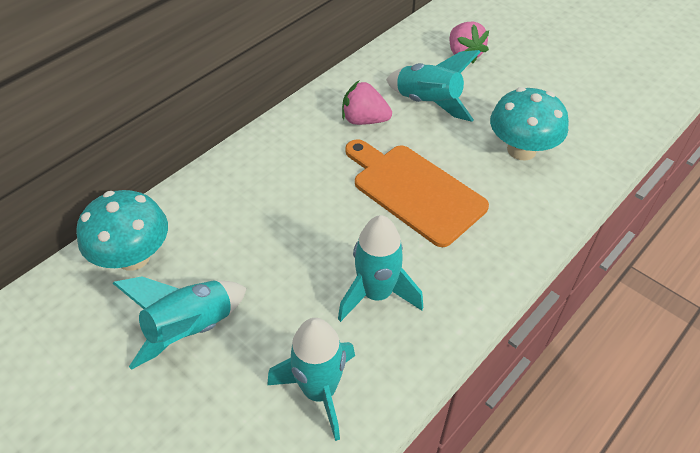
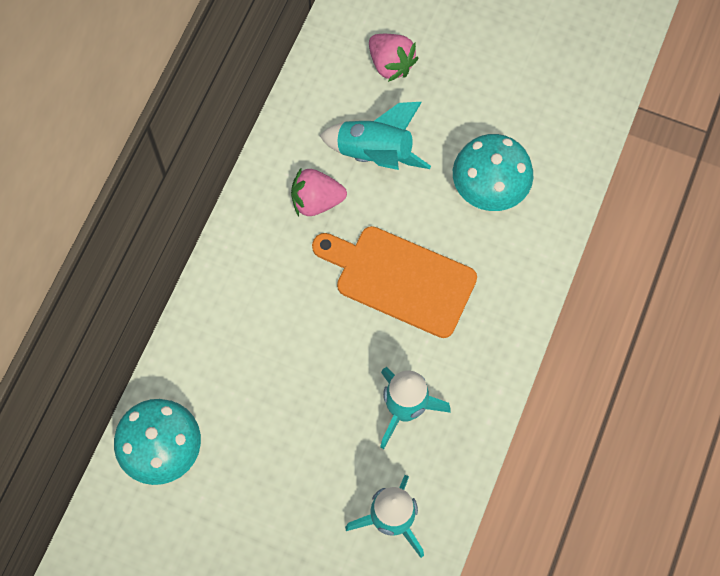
camera: 20 degrees left, 20 degrees up
(191, 330) = (256, 504): turquoise rocket -> none

